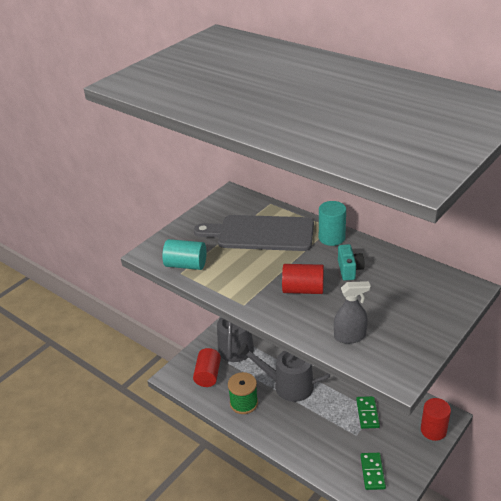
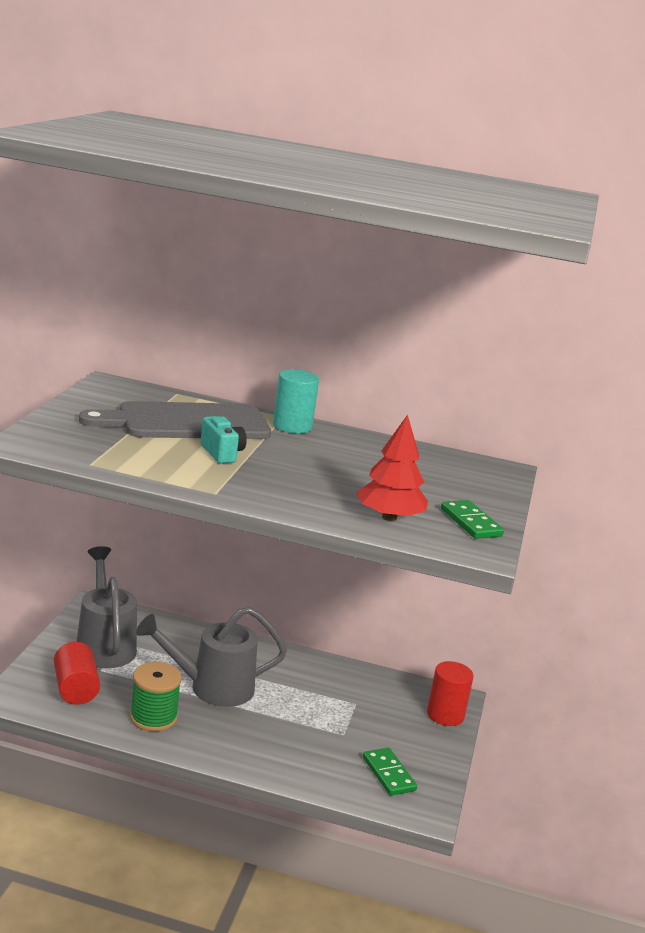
camera: 30 degrees left, 15 degrees down
(186, 265) = (92, 455): turquoise cylinder -> none
(303, 289) = (291, 476): red cylinder -> none
(349, 270) = (340, 456): turquoise camera -> turquoise camera (222, 453)
(350, 336) = (389, 517): grey spray bottle -> red tree
(367, 413) = (347, 707): green domino -> green domino (471, 522)

